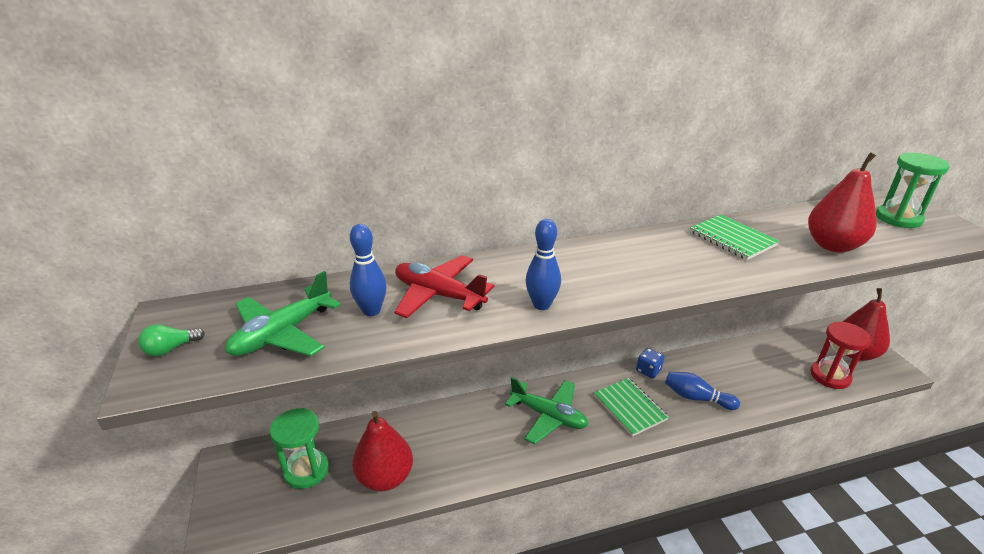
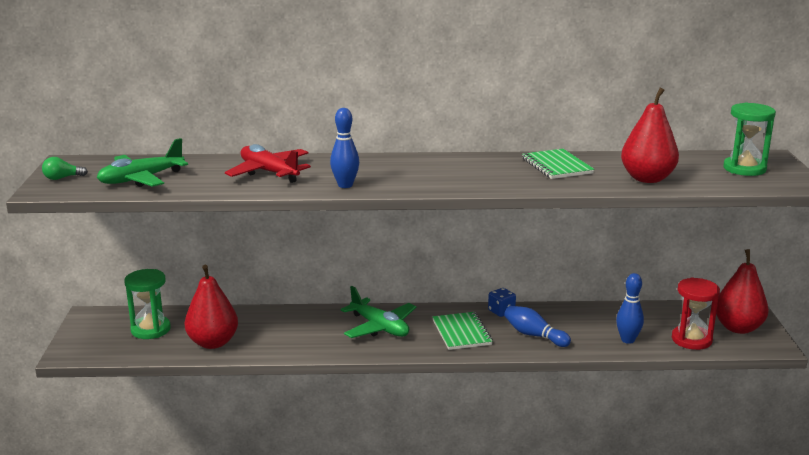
camera: 15 degrees right, 10 degrees down
(371, 311) = (212, 175): blue bowling pin -> blue bowling pin (627, 340)

